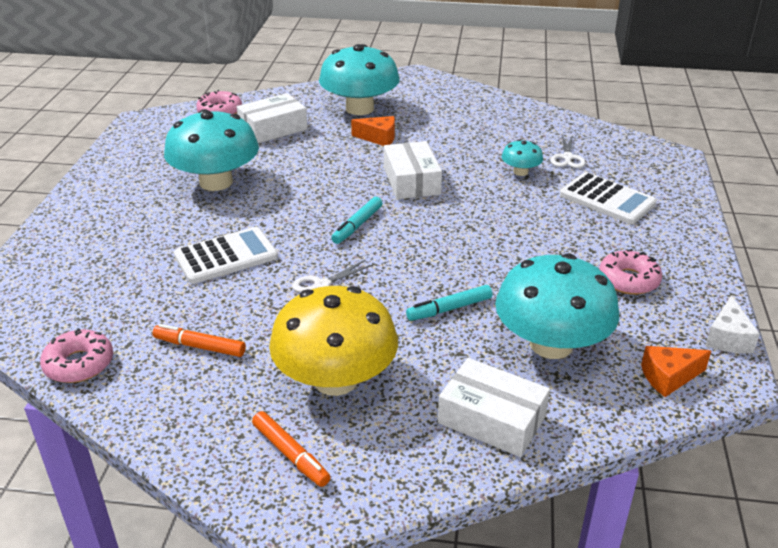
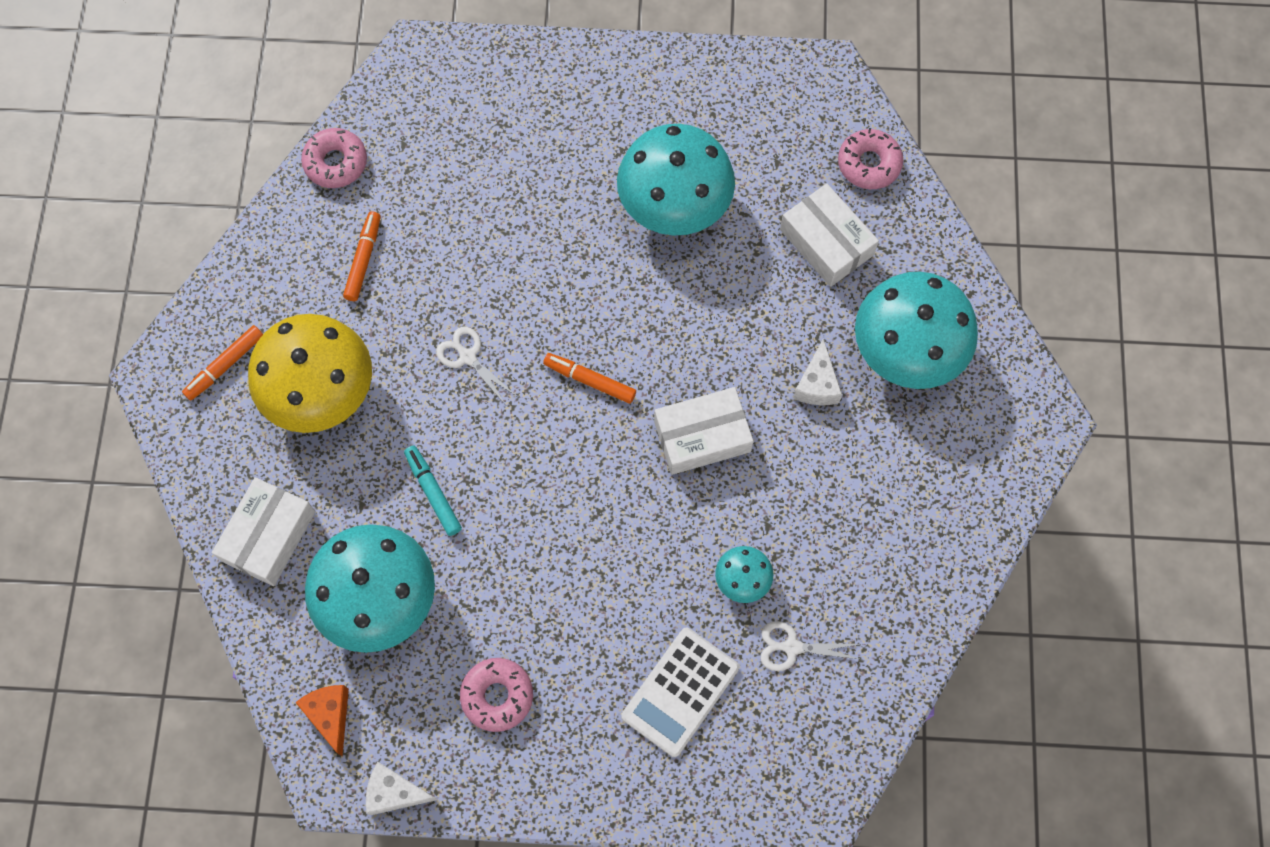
camera: 85 degrees right, 35 degrees up
(226, 256) = (516, 249): white calculator -> none
(357, 225) = (590, 380): turquoise marker -> orange marker
(378, 138) = (817, 384): orange cheese -> white cheese

